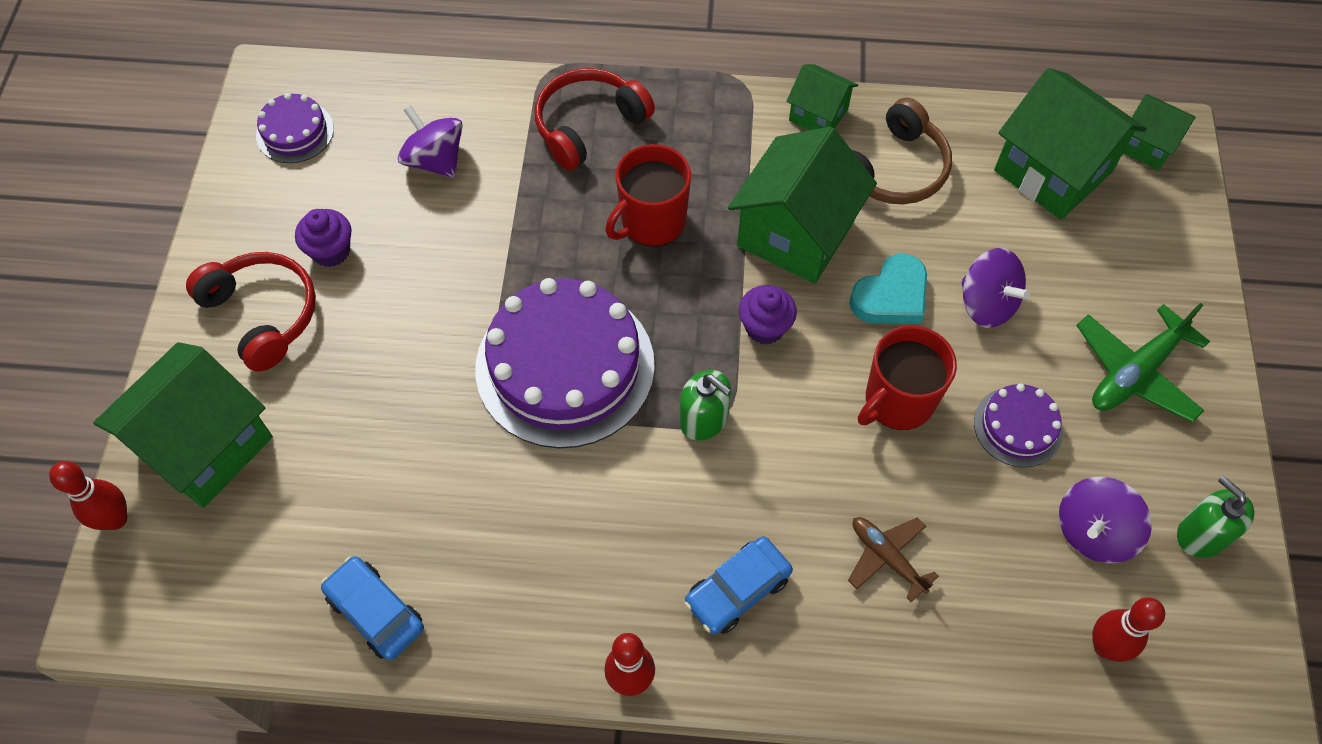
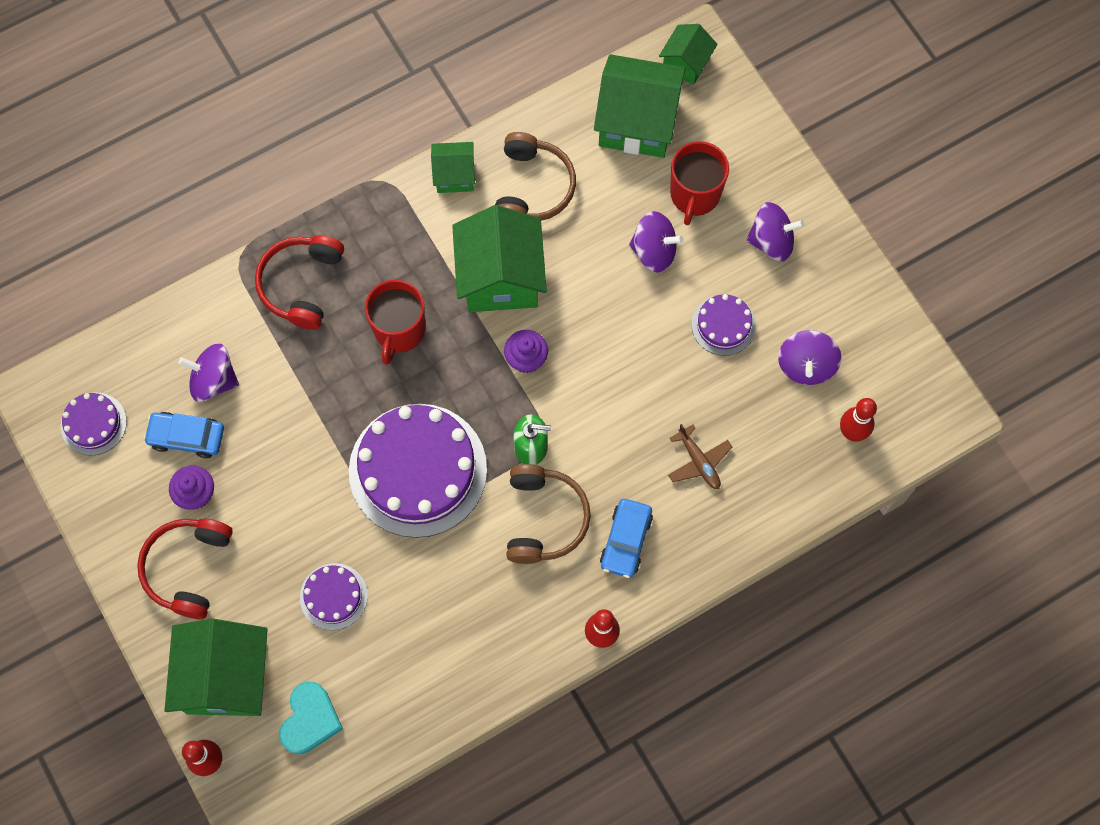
camera: 35 degrees left, 10 degrees up
(263, 314) = (188, 568): red headphones -> red headphones turned 90 degrees counterclockwise
(375, 612) = (421, 702): blue car -> blue car (186, 437)
(377, 436) = (333, 596): none -> purple cake
(662, 504) = (544, 518): none -> brown headphones
(887, 557) = (699, 462): brown plane -> brown plane turned 135 degrees counterclockwise
(891, 296) = (591, 284): turquoise heart -> turquoise heart (310, 720)
(897, 401) = (641, 355): red mug -> red mug (694, 195)
(1135, 372) = (771, 241): green plane -> purple spinning top
(1147, 145) = (686, 63): green house -> green house turned 60 degrees counterclockwise
(1201, 534) = (867, 326): green soap dispenser -> none

